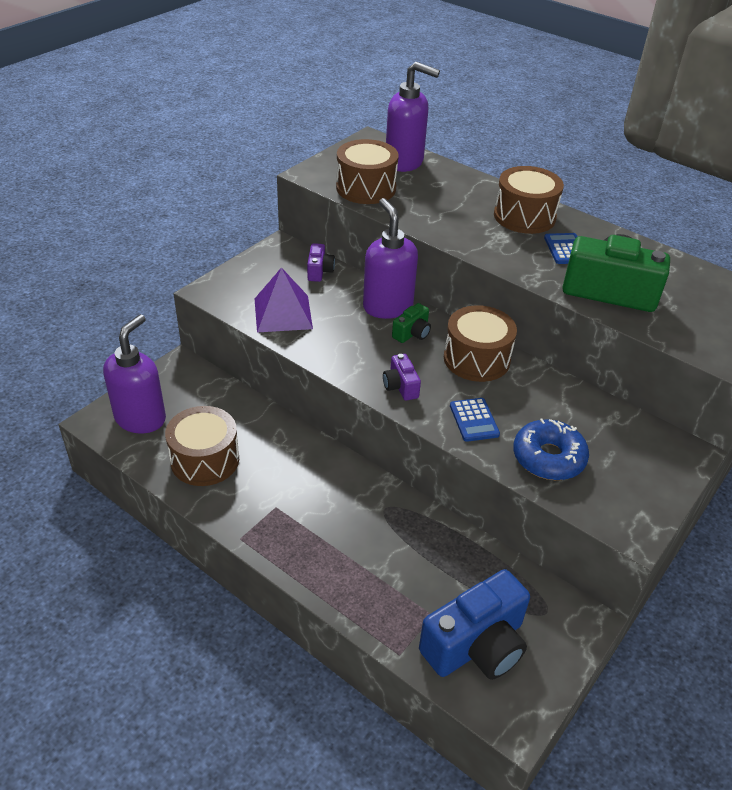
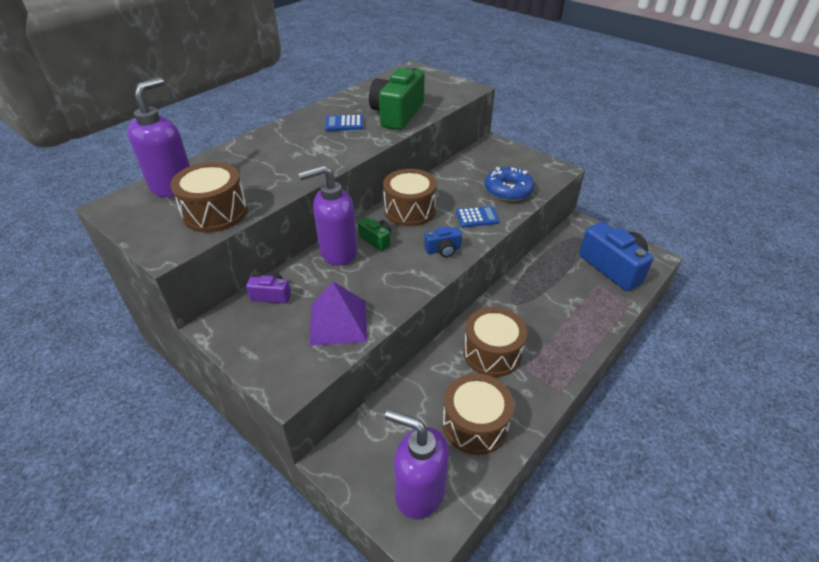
camera: 85 degrees left, 0 degrees up
(400, 386) = (443, 250): purple camera -> blue camera
(524, 216) = (293, 135): brown drum -> brown drum (492, 353)

